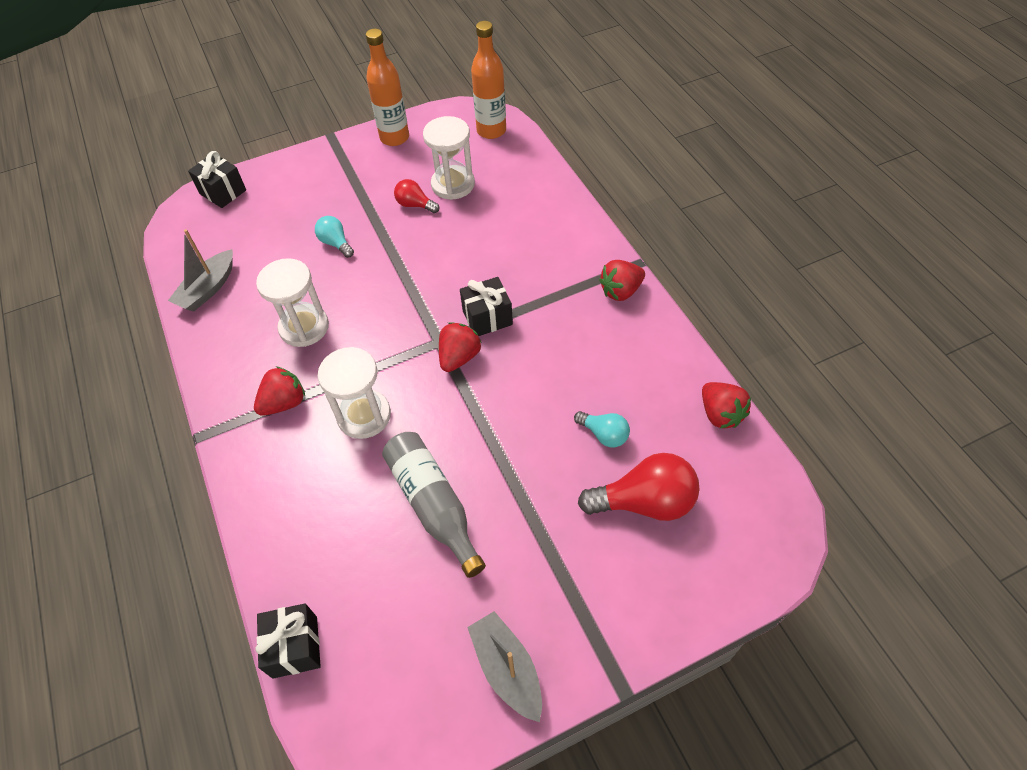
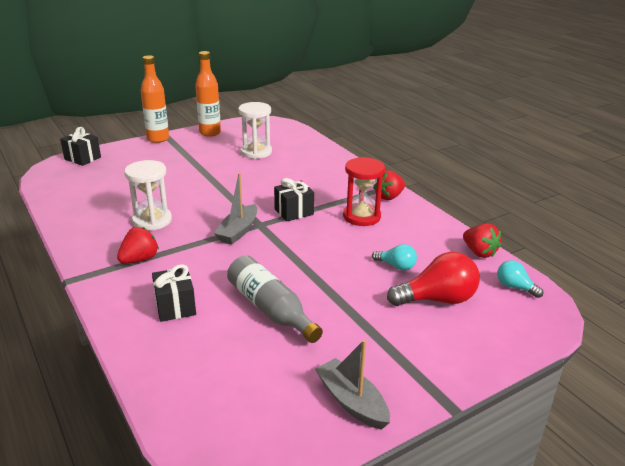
camera: 10 degrees left, 25 degrees down
(208, 289) = (73, 204): grey boat -> grey boat (238, 231)
(295, 647) = (162, 400): black gift -> black gift (175, 307)
(336, 243) = (172, 180): turquoise light bulb -> turquoise light bulb (515, 287)
(364, 416) = (206, 264): white hourglass -> none
(415, 205) = (230, 161): red light bulb -> none
(459, 357) = (276, 231): red strawberry -> none
(491, 131) = (279, 129): orange bottle -> orange bottle (158, 139)
(576, 332) = (361, 216): none -> red hourglass

